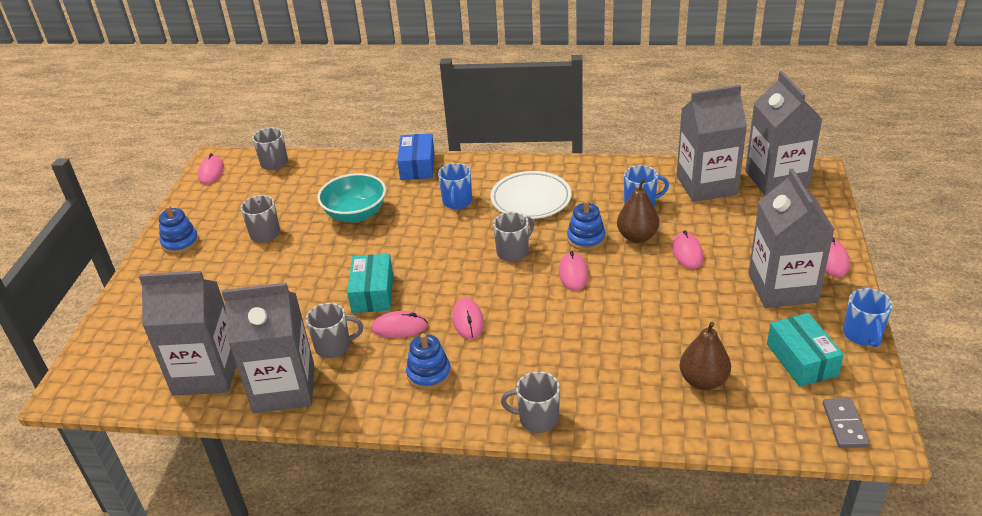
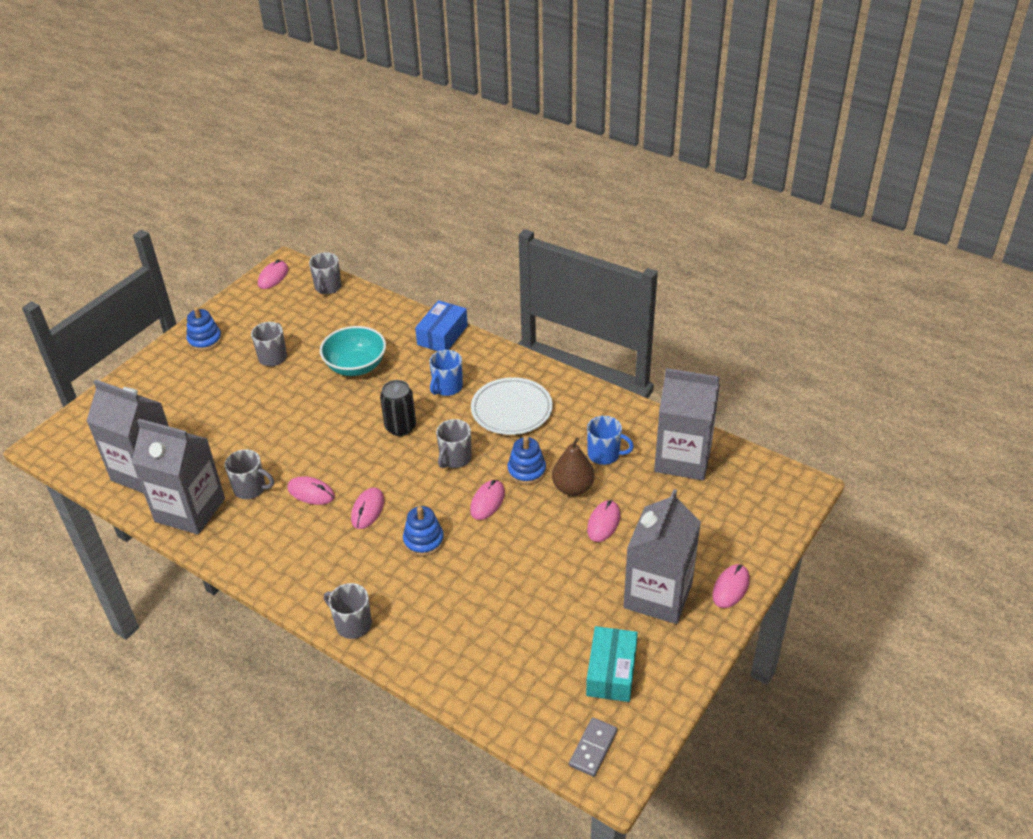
camera: 25 degrees right, 5 degrees up
(372, 293) = (314, 451): turquoise box -> none
(429, 374) = (302, 546): blue stacking toy -> blue stacking toy (423, 541)
(440, 245) = (400, 427): none -> black can
(513, 252) = (455, 458): grey mug -> grey mug turned 135 degrees clockwise
(703, 381) = (510, 652): brown pear -> none
(776, 179) = (756, 479): grey carton -> none
(862, 335) = (688, 674): blue mug -> none

